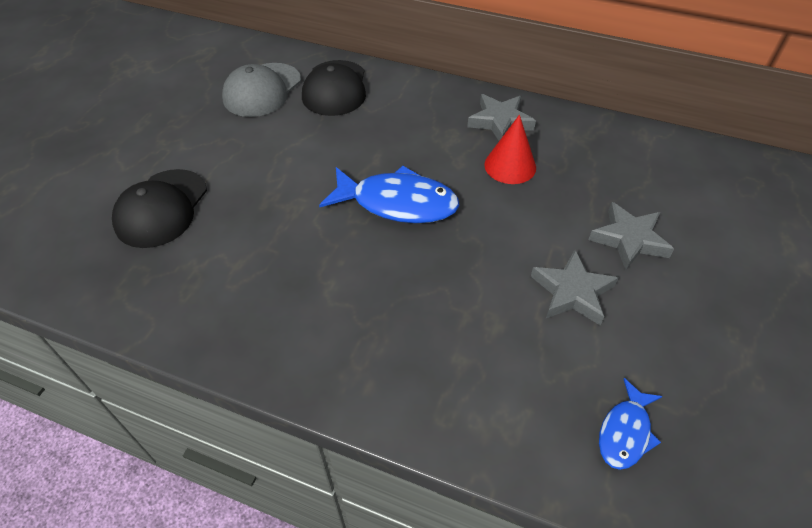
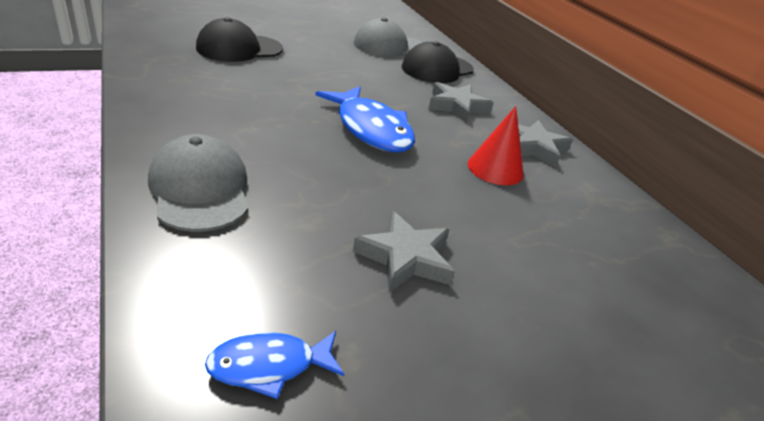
camera: 40 degrees right, 15 degrees down
(400, 372) = (200, 189): none -> grey cap
(629, 239) = (524, 274): grey star -> grey star (457, 106)

